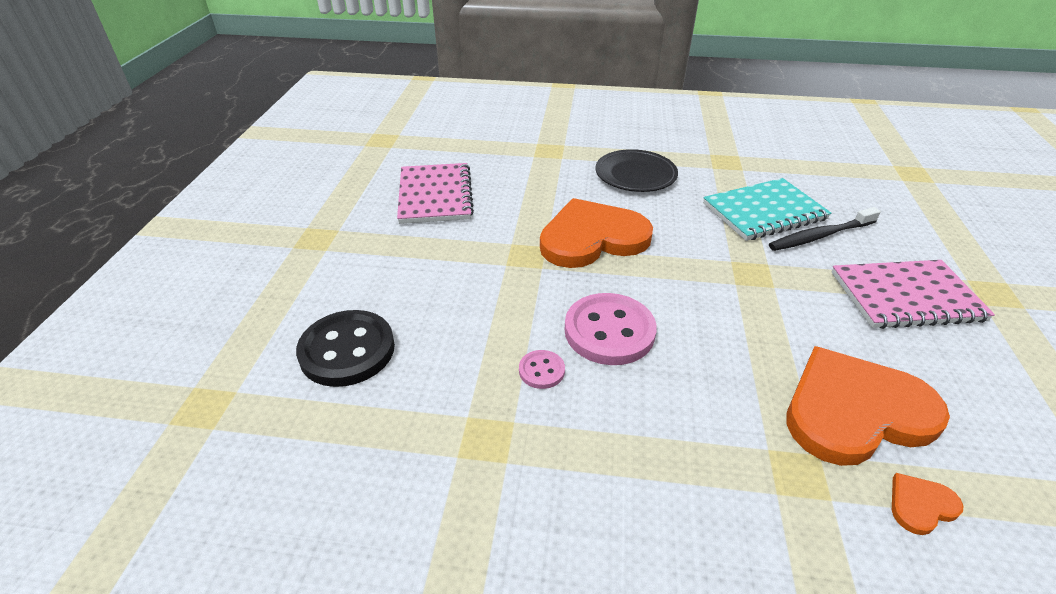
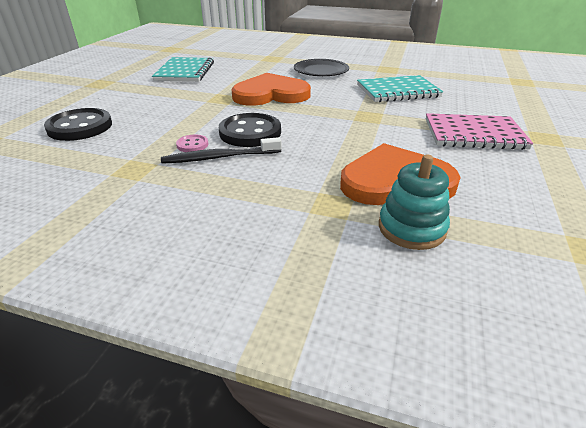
camera: 10 degrees right, 5 degrees down
(435, 195) = (185, 71): pink notebook -> turquoise notebook
(609, 331) = (250, 132): pink button -> black button
(820, 236) = (430, 104): black toothbrush -> black toothbrush (220, 157)
(920, 505) = (411, 228): orange heart -> turquoise stacking toy

